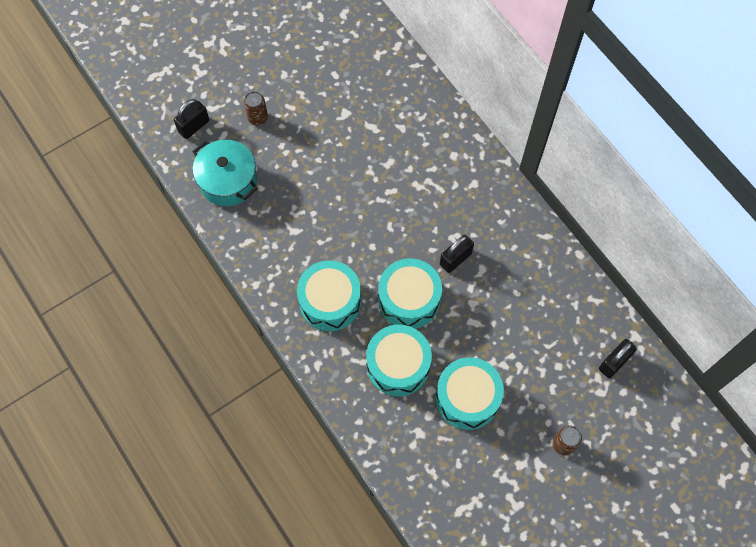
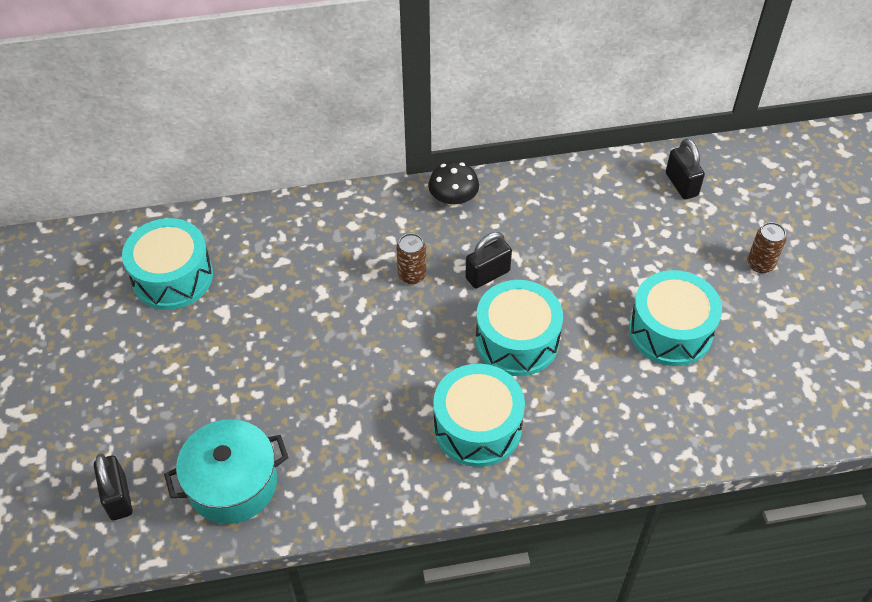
camera: 65 degrees left, 15 degrees down
(258, 118) = (161, 412): brown can -> brown can (412, 275)
(398, 365) = (599, 385): turquoise drum -> turquoise drum (173, 277)
(455, 259) = (487, 275): black padlock -> black padlock turned 75 degrees clockwise
(512, 209) = (453, 199): none -> black mushroom

